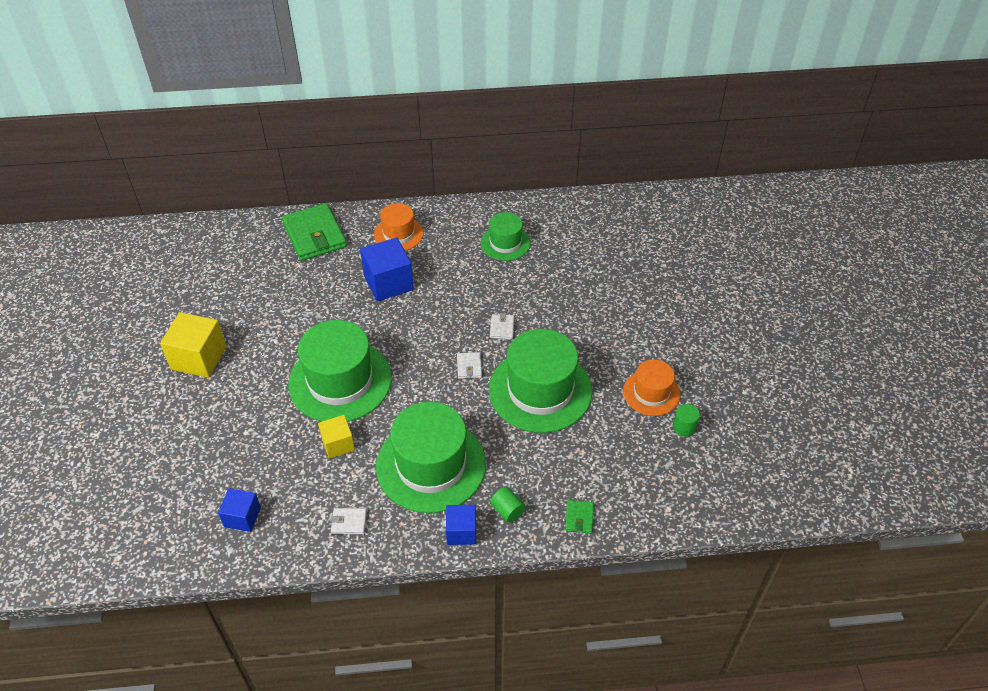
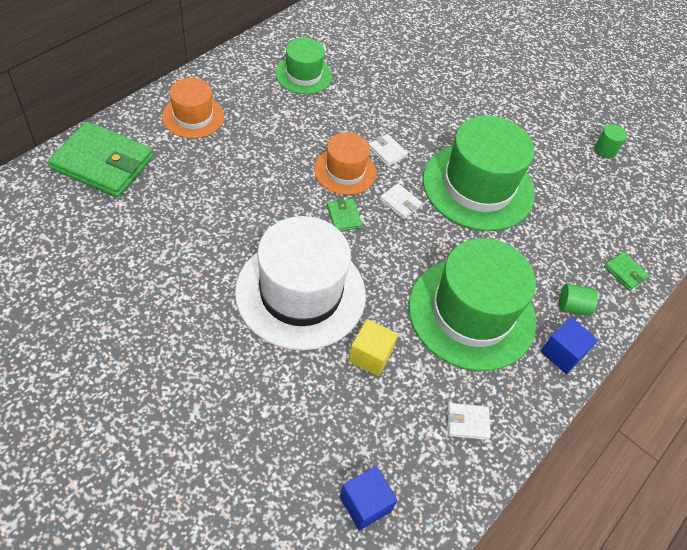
camera: 50 degrees left, 5 degrees up
(199, 358) = (116, 373): yellow cube -> none
(340, 381) = (300, 293): green hat -> white hat
(349, 522) = (467, 422): white wallet -> white wallet turned 45 degrees clockwise
(388, 283) = (237, 169): blue cube -> none
(420, 352) = (343, 217): none -> green wallet
(651, 393) = (554, 137): orange hat -> orange hat (345, 171)

